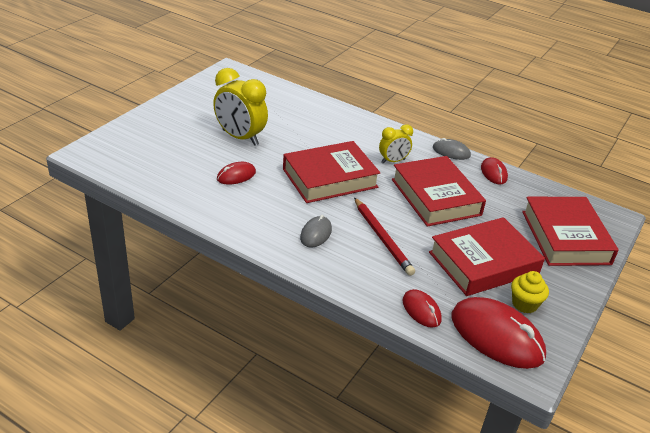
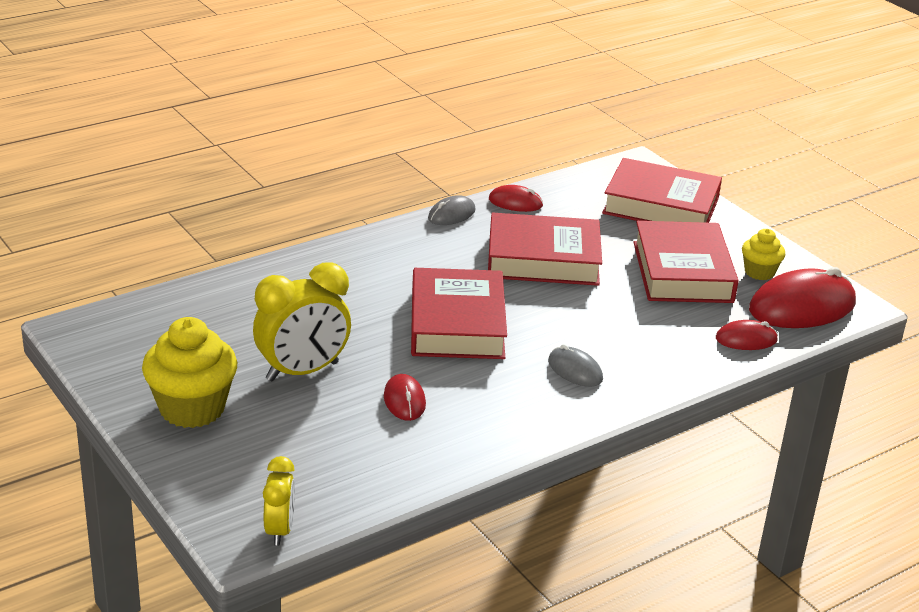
camera: 65 degrees left, 5 degrees down
(185, 114) = (192, 408): none -> yellow cupcake
(382, 238) = (606, 324): red pencil -> none
(393, 161) = (446, 263): yellow clock -> yellow clock (279, 530)

